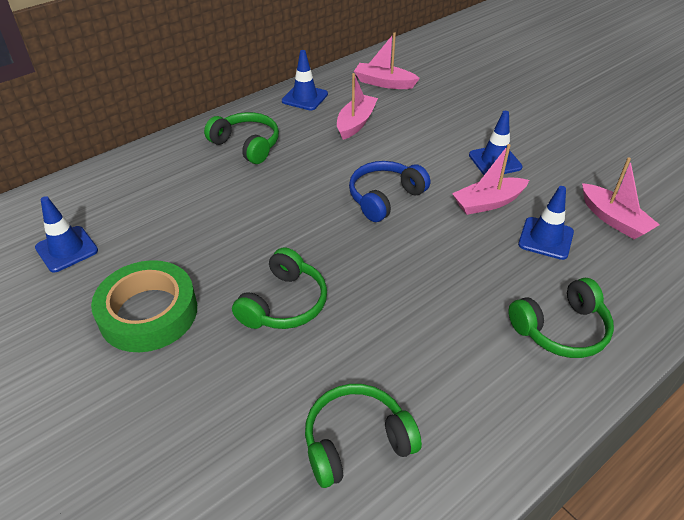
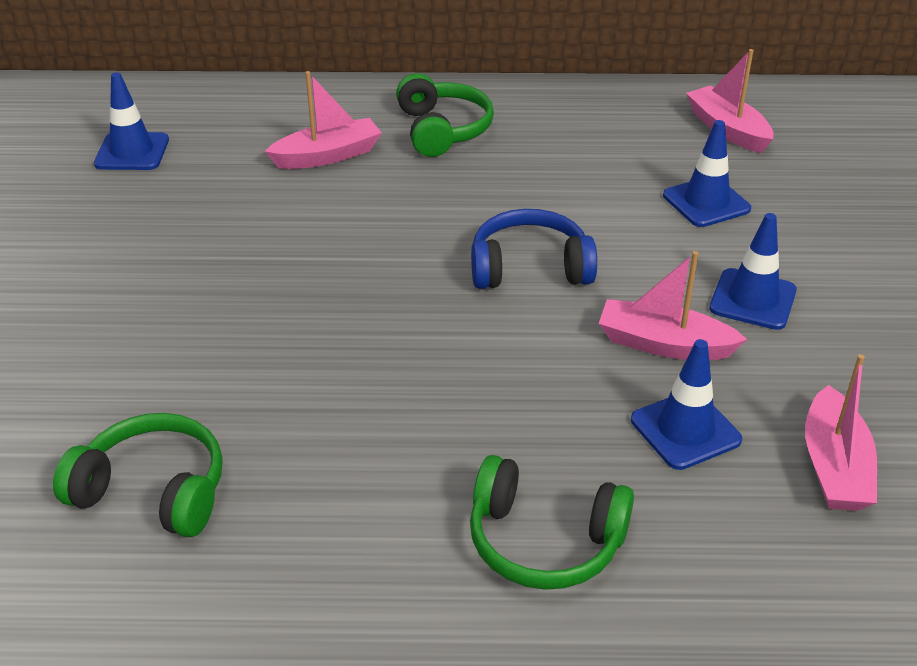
camera: 40 degrees right, 5 degrees down
(148, 313) = (127, 251): green tape -> none
(284, 303) = (261, 317): green headphones -> none
(305, 98) = (589, 104): blue traffic cone -> blue traffic cone (706, 202)
(355, 123) = (615, 163): pink boat -> pink boat (327, 156)

